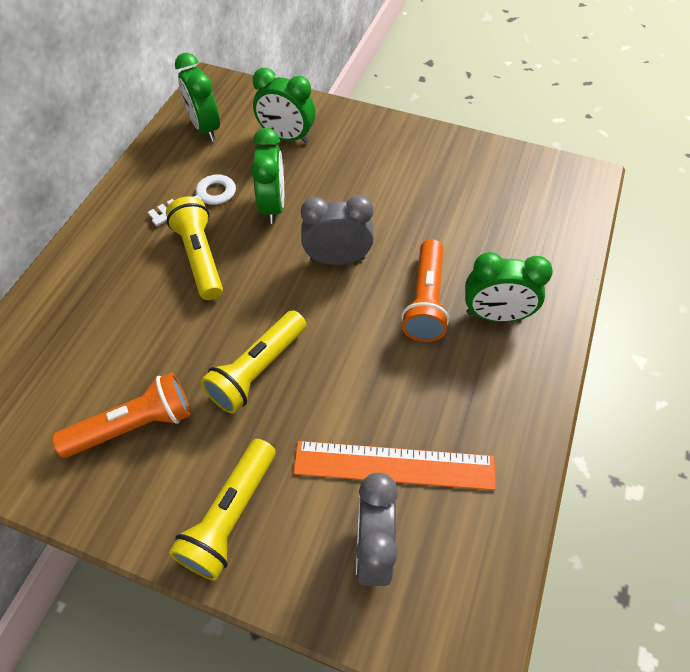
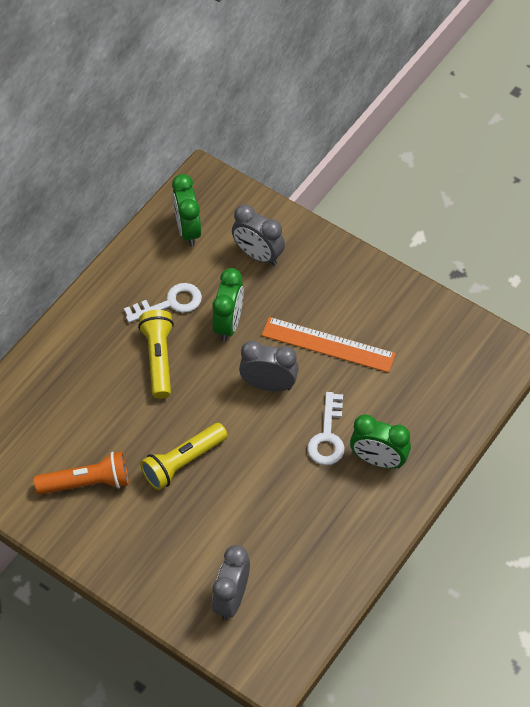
camera: 15 degrees right, 0 degrees up
(230, 516) = (141, 558): yellow flashlight -> none
(287, 137) = (258, 255): green clock -> grey clock
(394, 465) = (262, 552): orange ruler -> orange ruler (328, 344)
(425, 301) = (327, 436): orange flashlight -> white key

